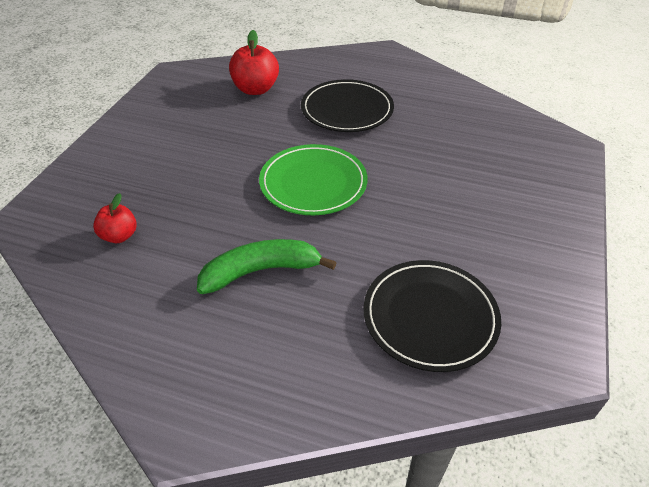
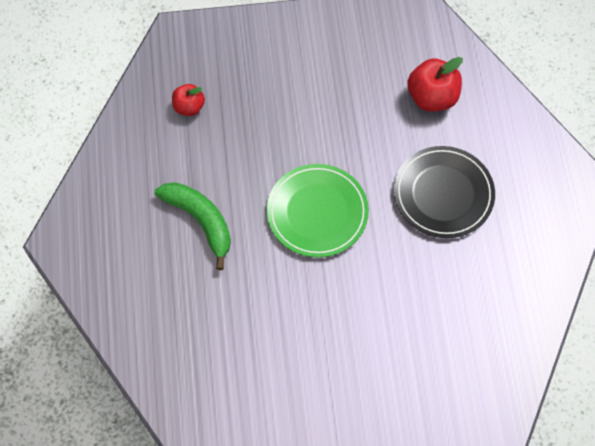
camera: 65 degrees right, 20 degrees up
(430, 317) = (210, 355): black plate -> none

